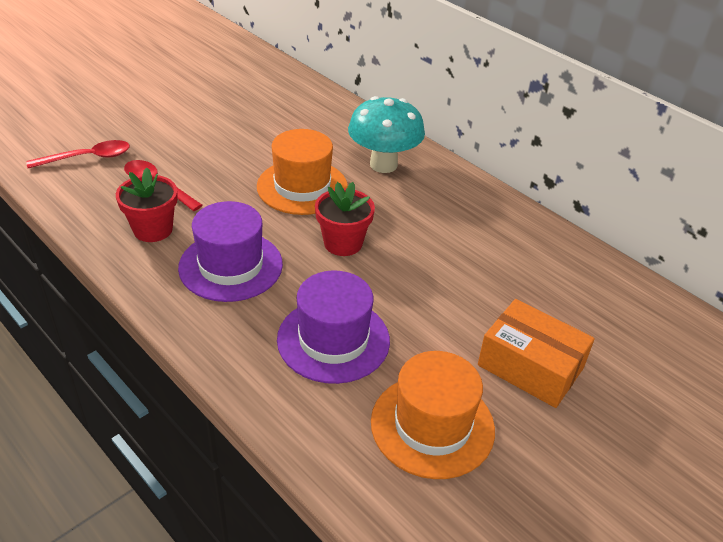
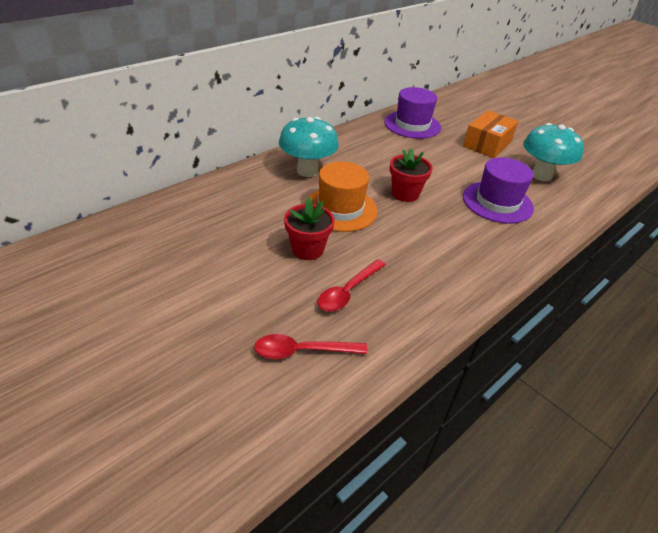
camera: 90 degrees left, 0 degrees up
(88, 158) = (302, 351): red spoon -> red spoon turned 75 degrees counterclockwise
(153, 229) = (413, 289): red flower pot -> red flower pot (307, 249)
(231, 266) = (445, 244): purple hat -> purple hat (412, 125)
(432, 425) = (541, 175): orange hat -> turquoise mushroom

